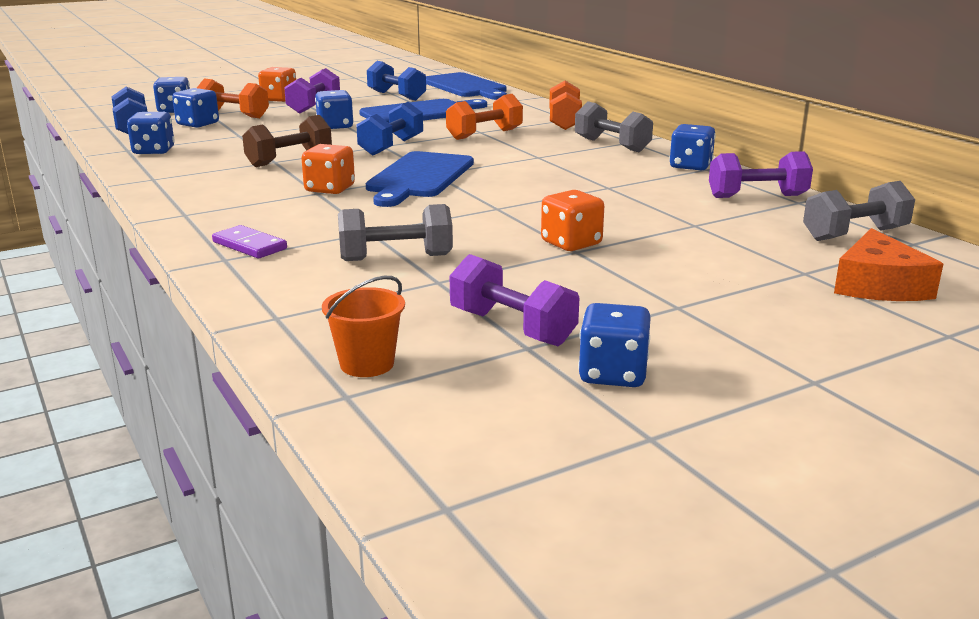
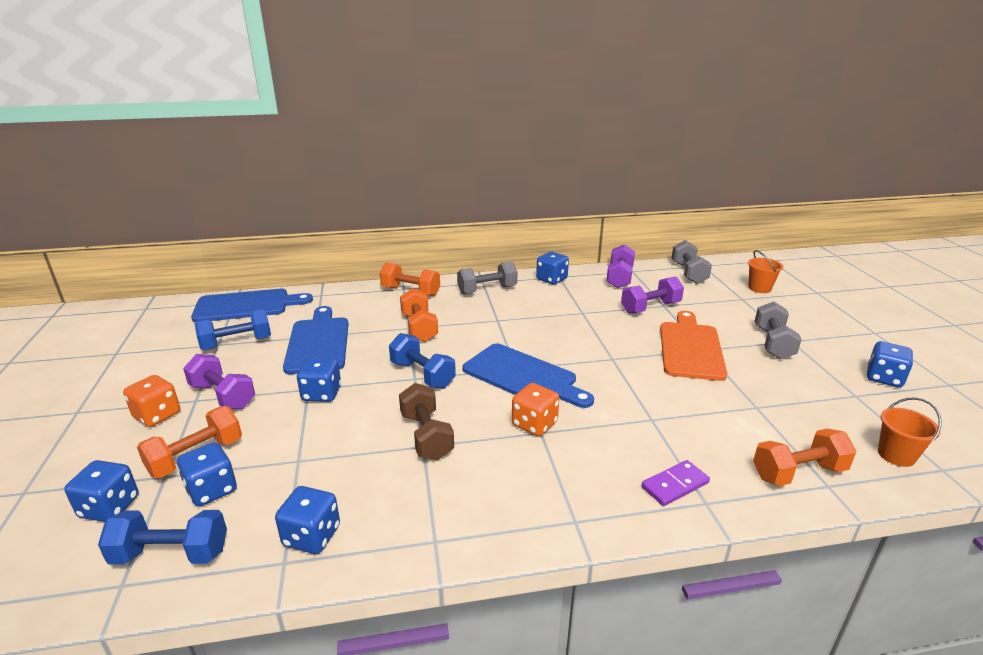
camera: 70 degrees left, 5 degrees up
(296, 301) = (798, 473): none -> orange dumbbell
(396, 258) = (711, 416): grey dumbbell -> grey dumbbell (773, 343)
(512, 328) = (830, 395): purple dumbbell -> purple dumbbell (650, 308)
(571, 243) = (690, 348): orange dice -> orange cutting board
(878, 285) = (759, 288): orange cheese -> orange bucket

